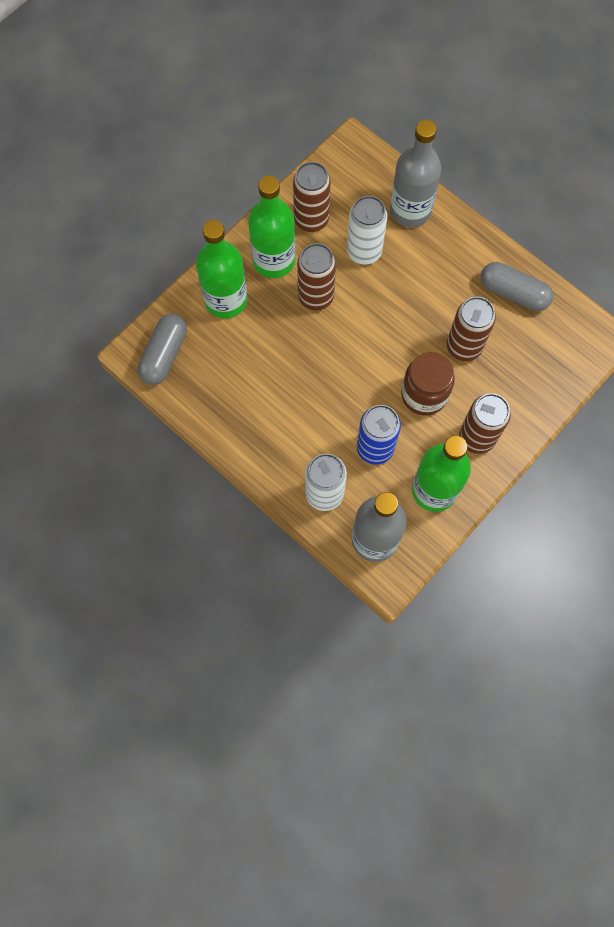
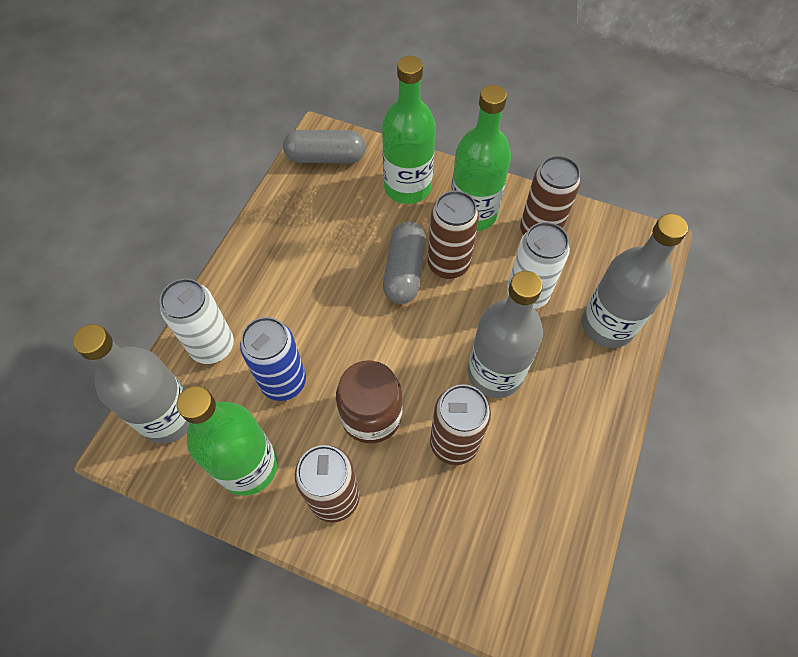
camera: 70 degrees right, 10 degrees down
(420, 300) = (495, 373): none -> grey bottle
(513, 293) = (558, 483): grey capsule -> grey capsule (404, 271)

